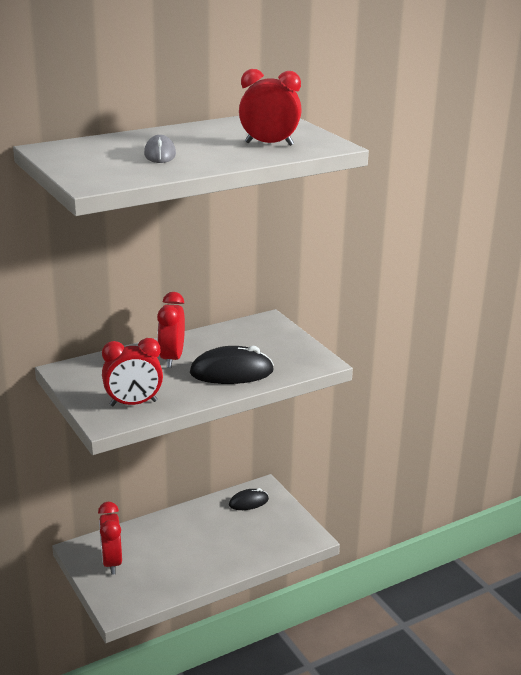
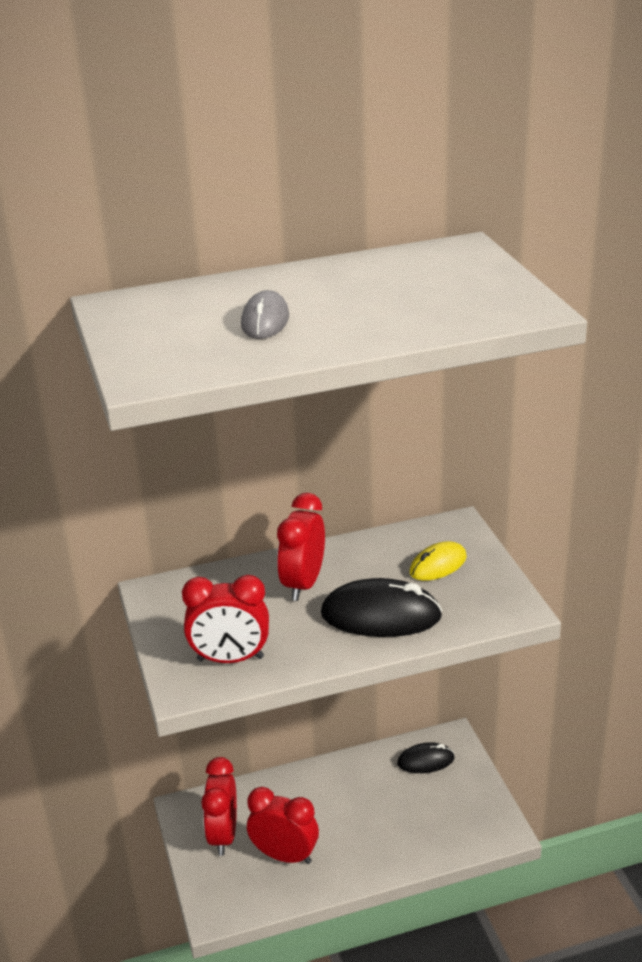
camera: 15 degrees right, 5 degrees up
(262, 342) = (438, 565): none -> yellow mouse
(269, 144) = (435, 304): red clock -> red clock (284, 856)

